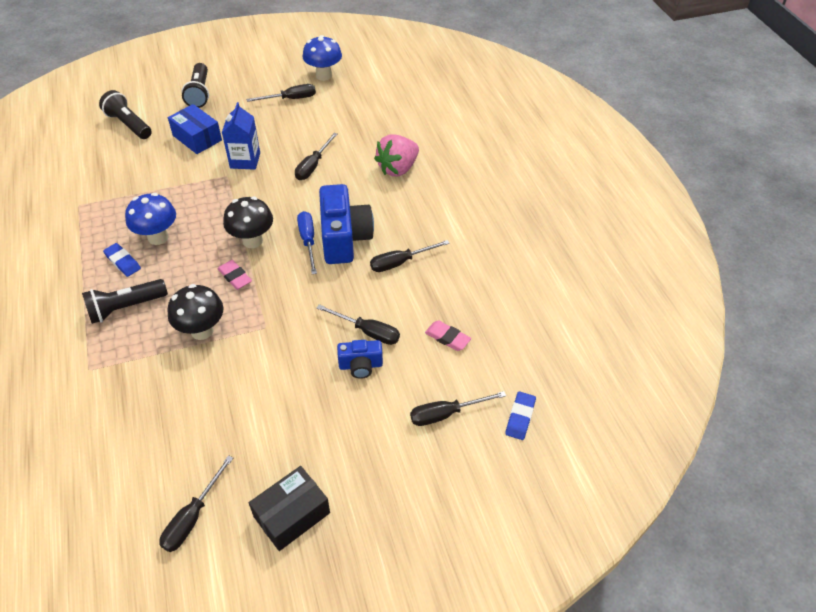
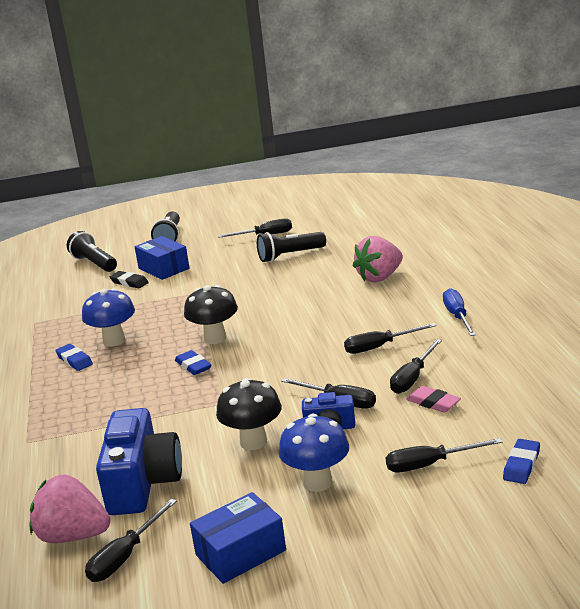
camera: 10 degrees right, 25 degrees down
(126, 308) = (73, 394): black flashlight -> black flashlight (290, 256)
(144, 491) = (73, 536): none -> pink strawberry
(165, 155) = (129, 282): none -> black eraser
(202, 331) = (153, 408): black mushroom -> black mushroom (253, 442)
(235, 277) = (193, 366): pink eraser -> blue eraser
(245, 160) = (212, 281): blue carton -> none
(292, 514) = (240, 552): black box -> blue box
(308, 241) = (276, 336): blue screwdriver -> blue screwdriver (457, 316)
(313, 166) = (286, 281): black screwdriver -> black screwdriver (413, 378)
(324, 75) = (302, 217): blue mushroom -> blue mushroom (317, 482)
(344, 238) = (317, 331): blue camera -> blue camera (143, 483)

